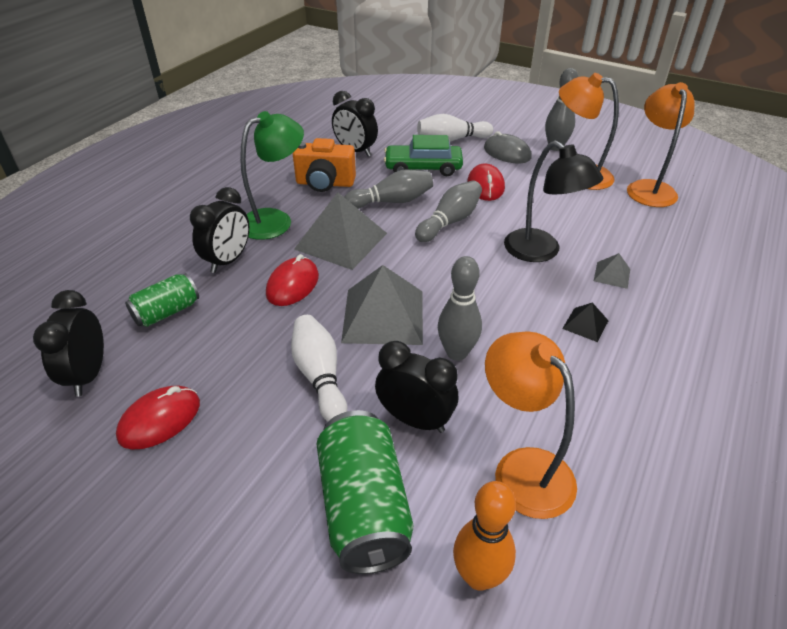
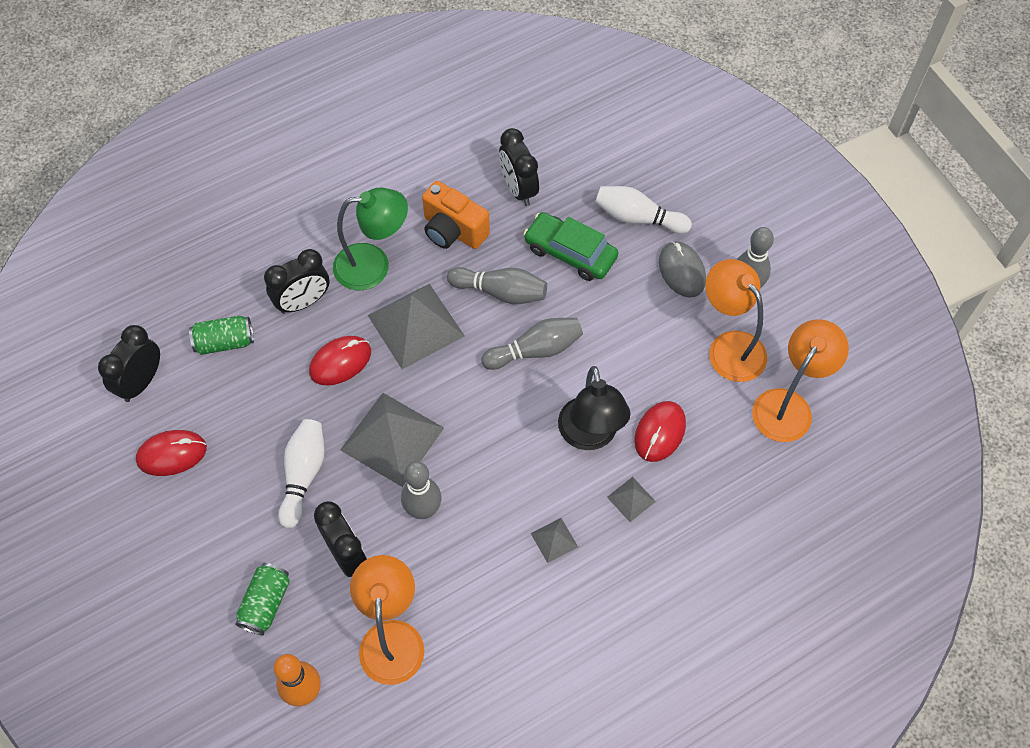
camera: 30 degrees right, 20 degrees up
(364, 507) = (266, 603): green can -> green can, size x0.60
(485, 186) = (613, 314): red mouse -> red mouse (659, 432)
(585, 324) = (554, 540): black pyramid -> grey pyramid

